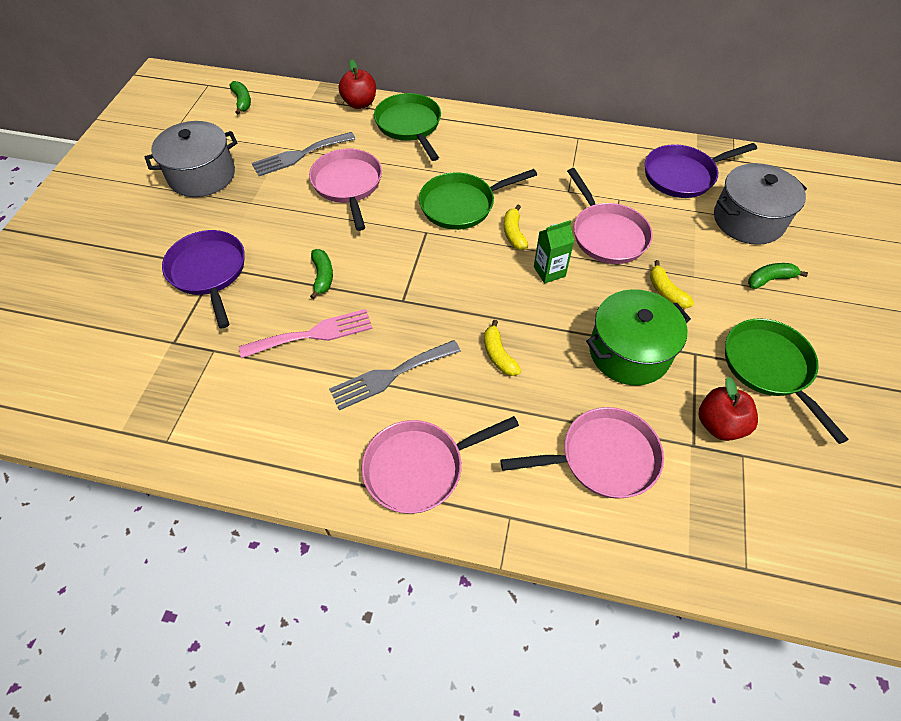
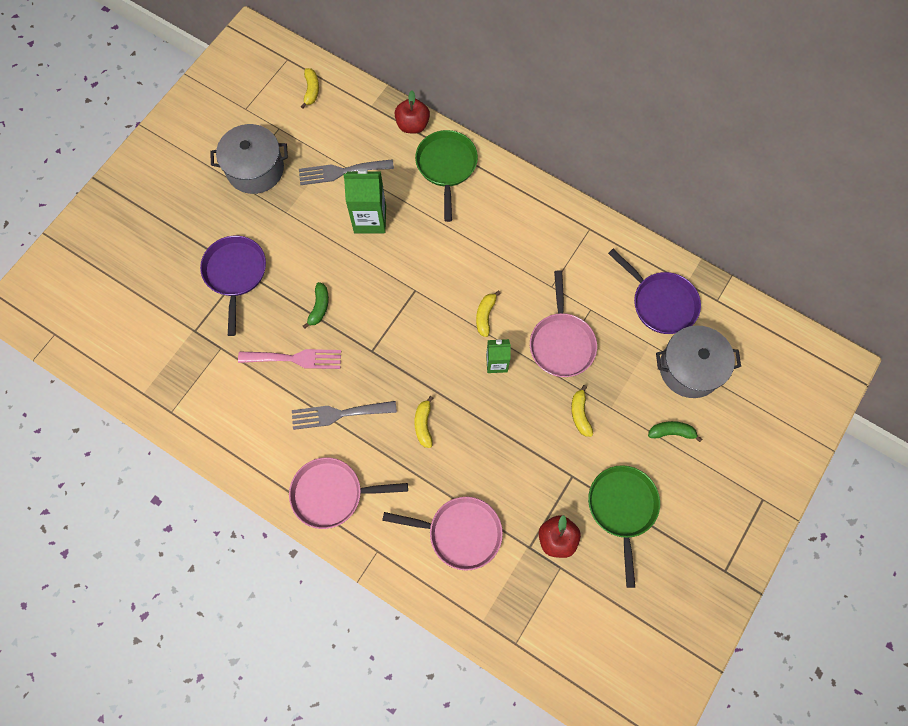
camera: 20 degrees right, 15 degrees up
(242, 102) = (311, 90): green banana -> yellow banana
(348, 185) = (370, 219): pink pan -> green carton
(462, 205) = (455, 271): green pan -> none
(629, 352) = (522, 457): green pot -> none
(683, 175) = (660, 302): purple pan -> purple pan turned 135 degrees counterclockwise

